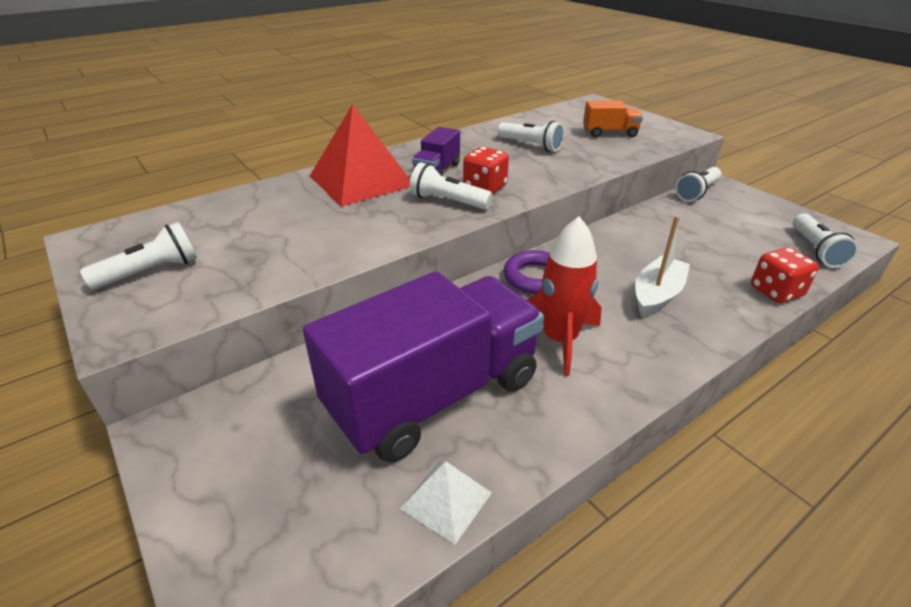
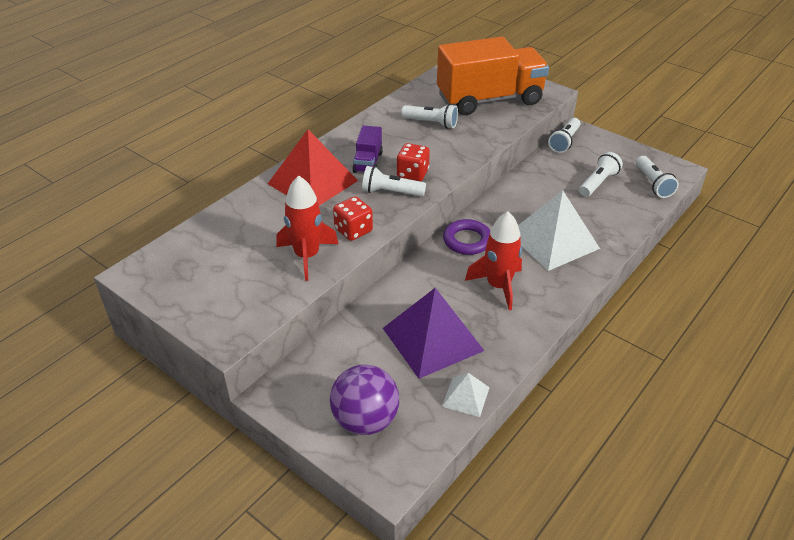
camera: 15 degrees left, 5 degrees up
(151, 272) = (208, 291): white flashlight -> white flashlight (598, 183)
(268, 503) = (365, 420): none -> purple ball
(301, 252) = (307, 256): none -> red rocket
(434, 395) = (432, 339): purple truck -> purple pyramid
(610, 133) = (489, 99): orange truck -> orange truck, size x2.29
(657, 295) = (553, 240): white boat -> white pyramid
(776, 291) = (629, 223): red dice -> red dice (353, 230)

